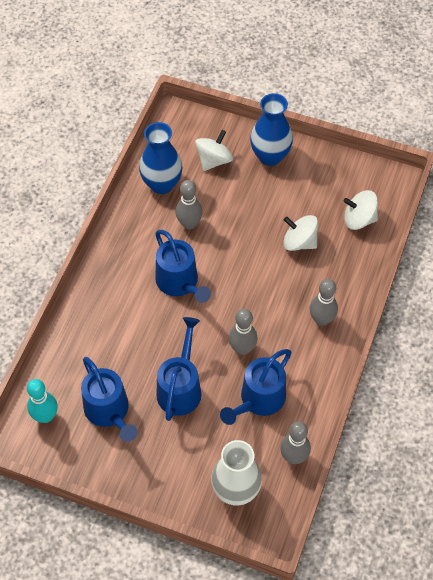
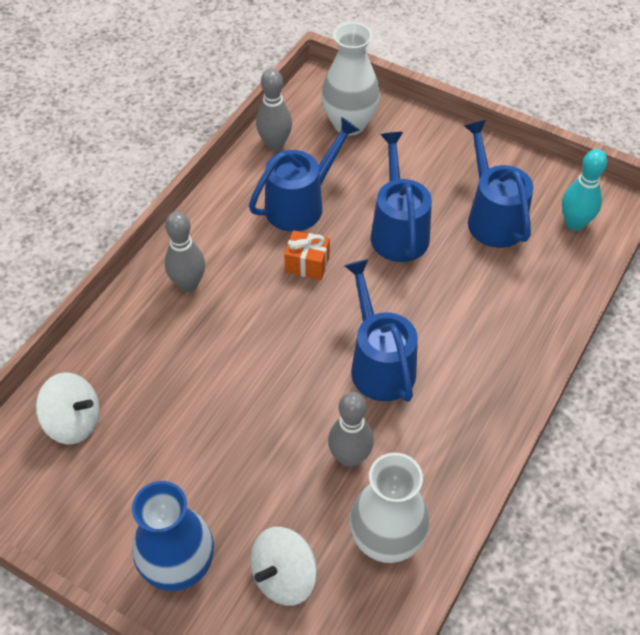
camera: 170 degrees left, 5 degrees down
(162, 184) = (386, 541): blue vase -> white vase
(180, 388) = (398, 231): blue watering can -> blue watering can turned 150 degrees clockwise
(242, 348) = (307, 264): grey bowling pin -> orange gift
(299, 242) = (181, 399): white spinning top -> none

